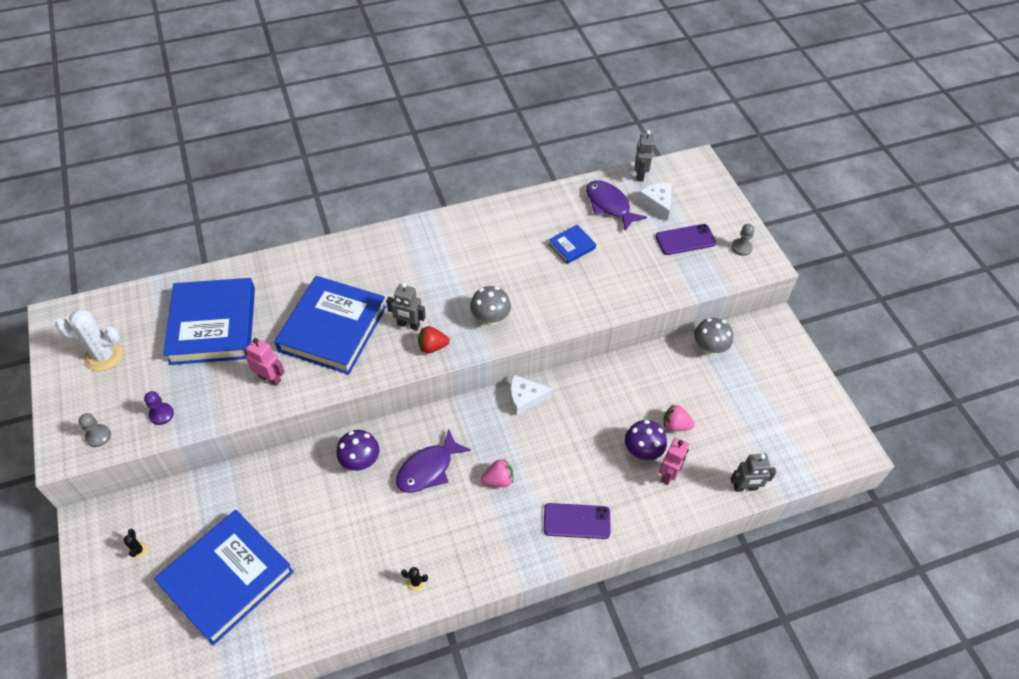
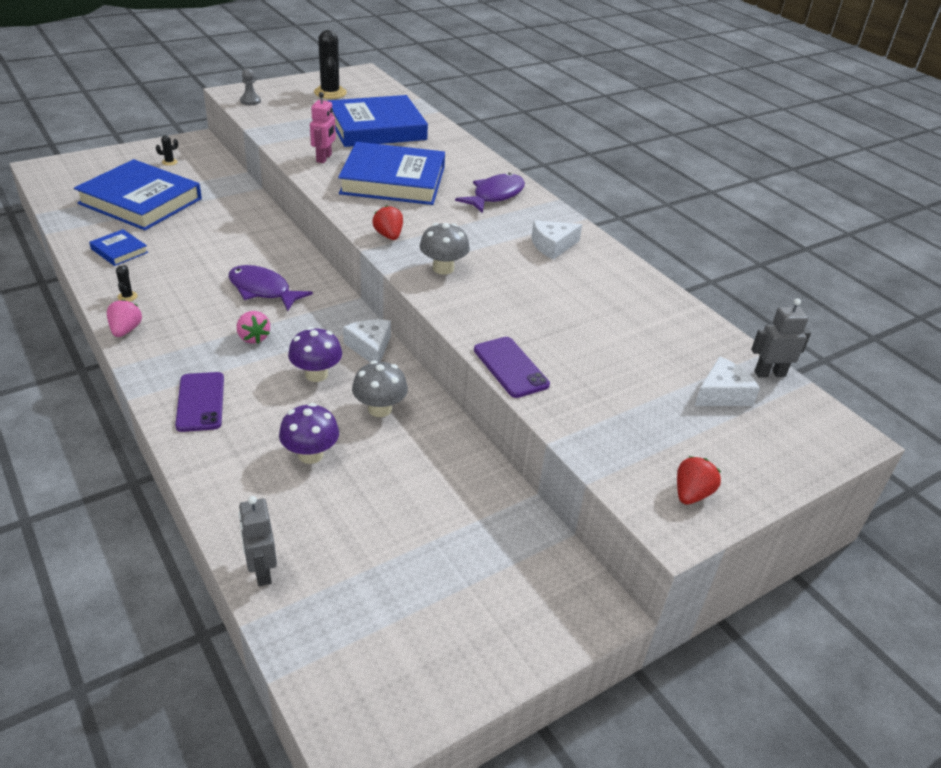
camera: 75 degrees right, 15 degrees down
(104, 356) = (330, 93): white cactus -> black cactus
(161, 414) = (275, 120): purple pawn -> none
(360, 461) = (267, 250): purple mushroom -> purple mushroom (316, 374)
(408, 325) = (413, 219): grey robot -> none
(470, 242) = (552, 246): none -> white cheese
(571, 246) = (590, 320): blue book -> blue book (119, 251)
(609, 205) = (686, 348): purple fish -> purple fish (495, 195)
(669, 474) = (276, 483): pink robot -> none
(675, 425) = (359, 486): pink strawberry -> pink strawberry (126, 330)
(685, 240) = (668, 427): purple phone -> purple phone (510, 367)
(709, 348) = (512, 519): grey mushroom -> grey mushroom (380, 409)
(741, 248) = (691, 494): grey pawn -> red strawberry

